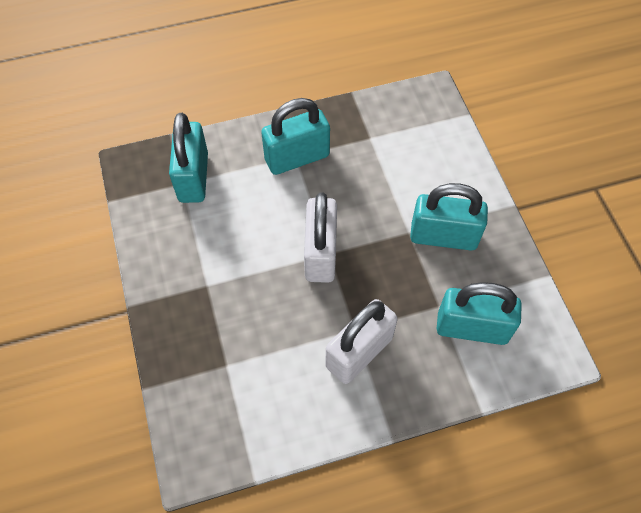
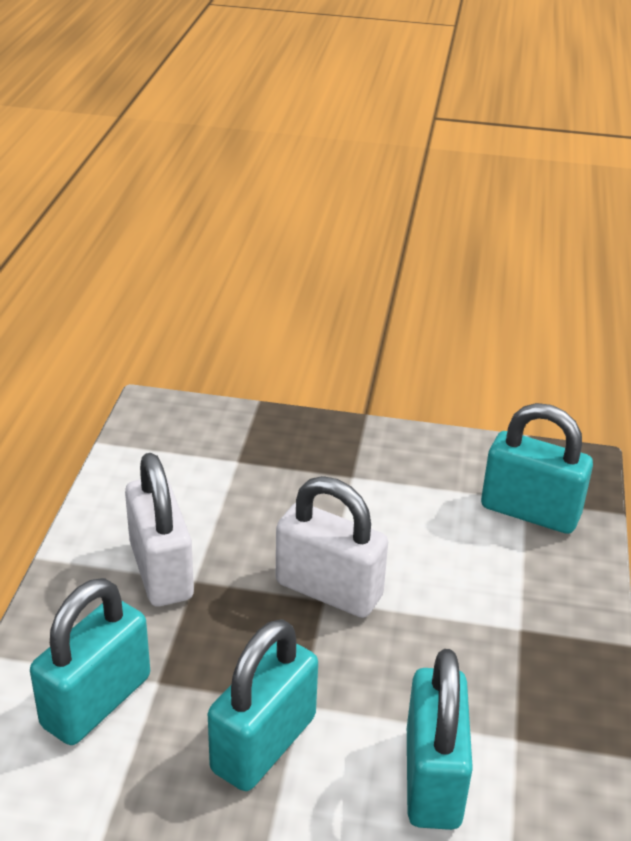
camera: 115 degrees right, 25 degrees down
(297, 157) = (515, 627): turquoise padlock -> turquoise padlock (432, 778)

